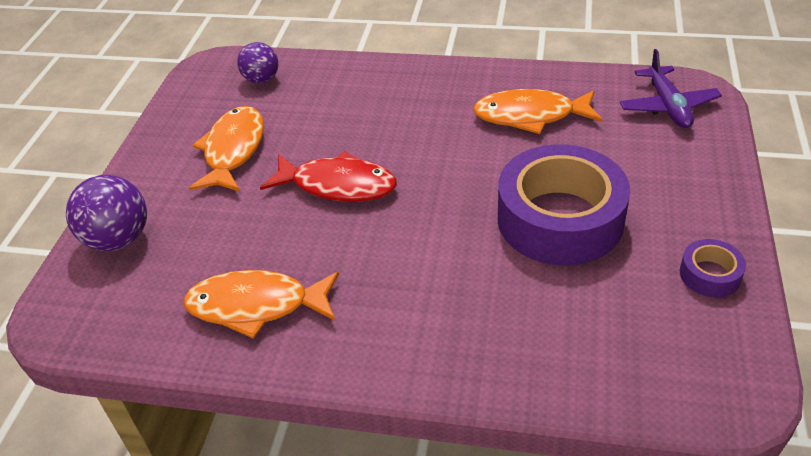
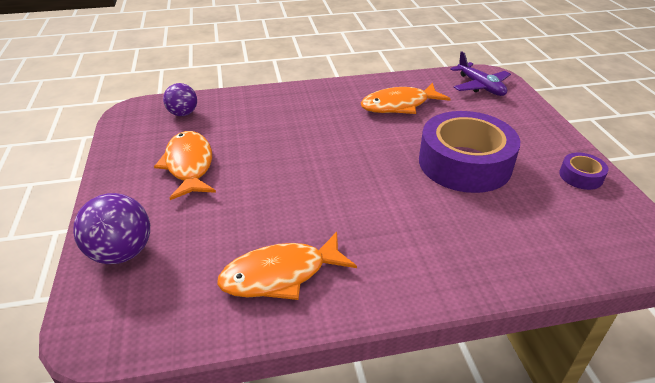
camera: 25 degrees left, 5 degrees down
(337, 185) = (291, 173): red fish -> none

